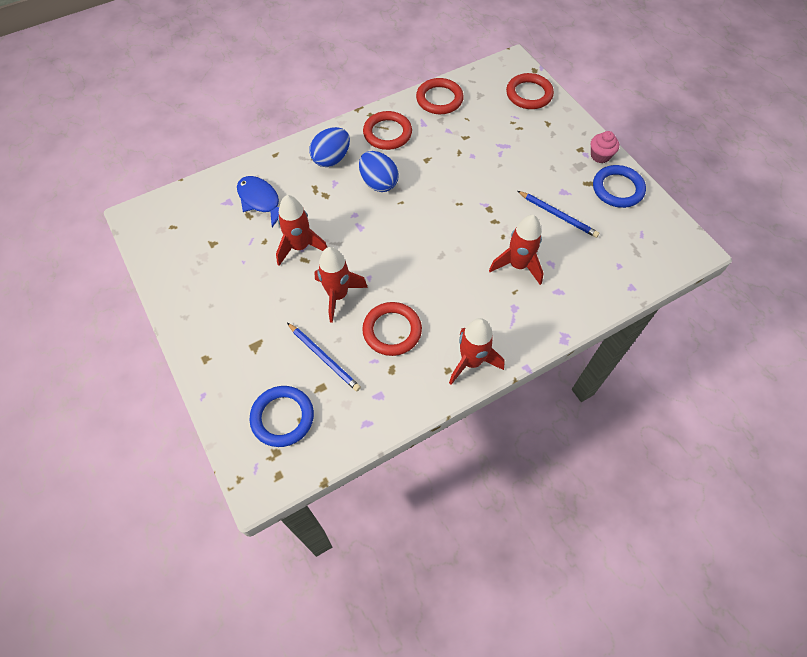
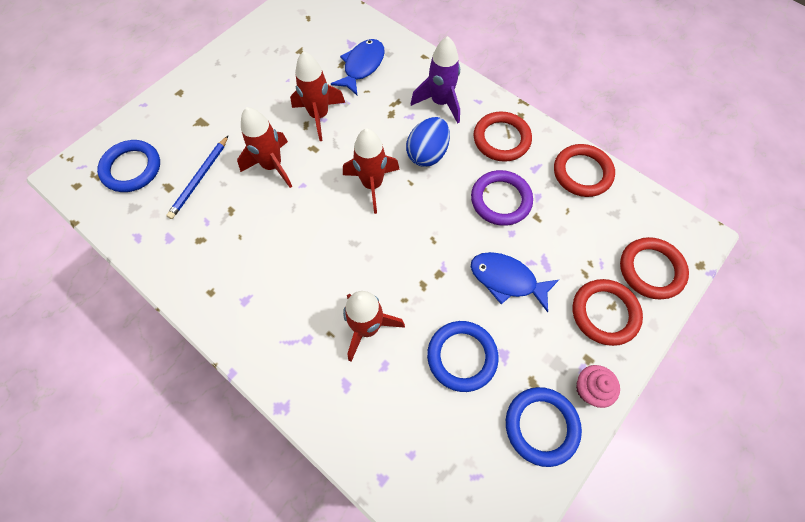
camera: 70 degrees right, 5 degrees up
(331, 159) = (440, 102): blue egg -> purple rocket
(392, 330) = (244, 226): red ring -> red ring (604, 313)
(442, 152) = (500, 200): none -> purple ring
(471, 362) = (225, 312): red rocket -> red rocket (372, 185)
(508, 171) = (507, 279): none -> blue fish
(558, 215) = (462, 356): blue pencil -> blue ring

